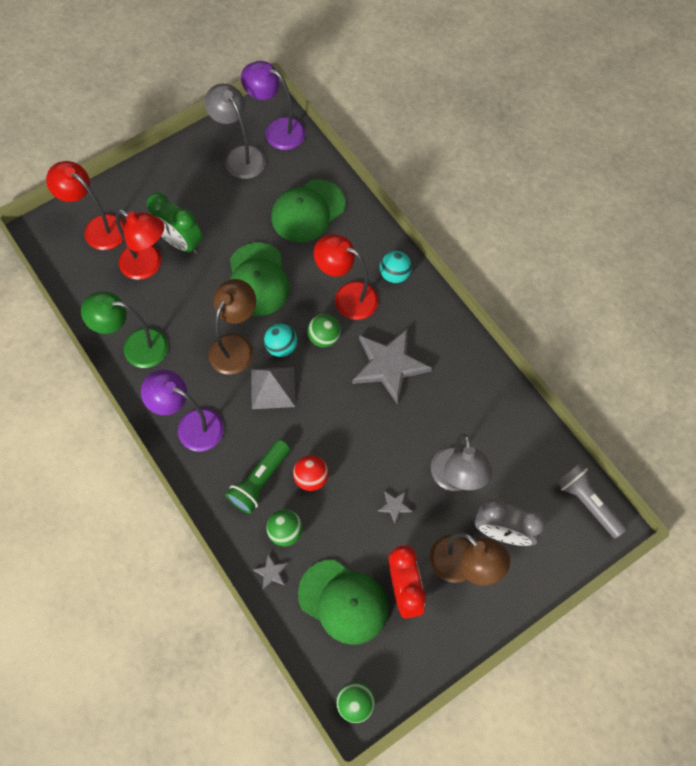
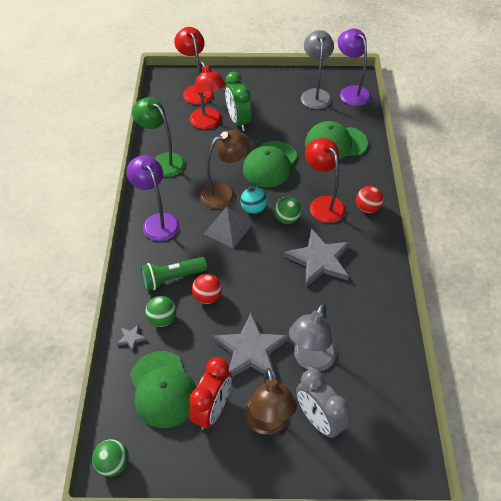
camera: 35 degrees right, 15 degrees down
(394, 275) = (367, 208): turquoise ball -> red ball
(394, 506) = (251, 350): grey star -> grey star, size x2.44
(587, 502) = (406, 443): grey flashlight -> none

